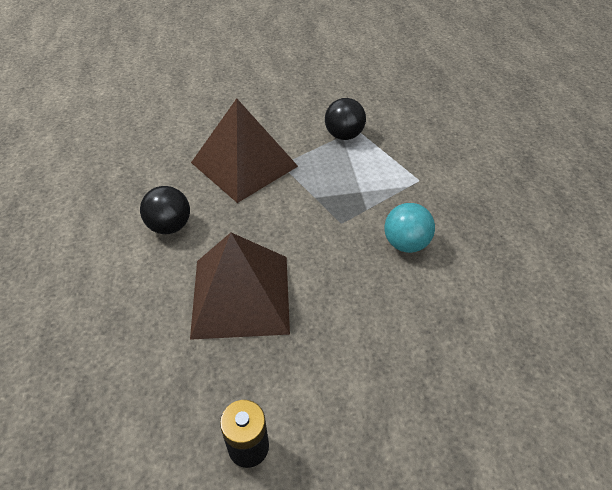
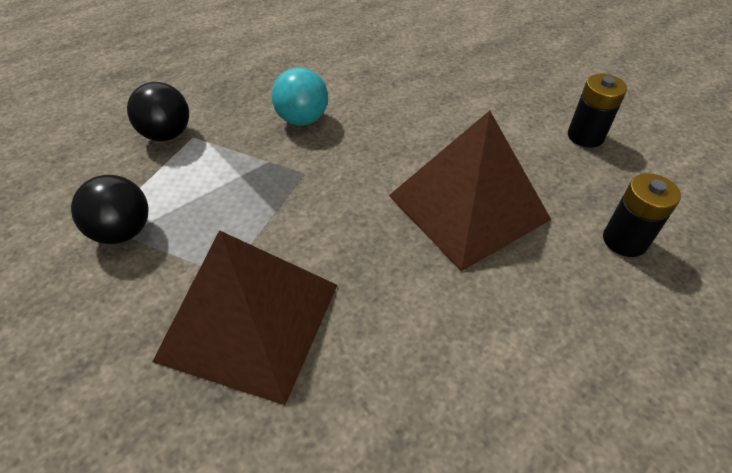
camera: 120 degrees left, 0 degrees up
(134, 372) = (624, 240): none -> black battery
(170, 226) = (435, 339): black ball -> black ball (167, 134)

